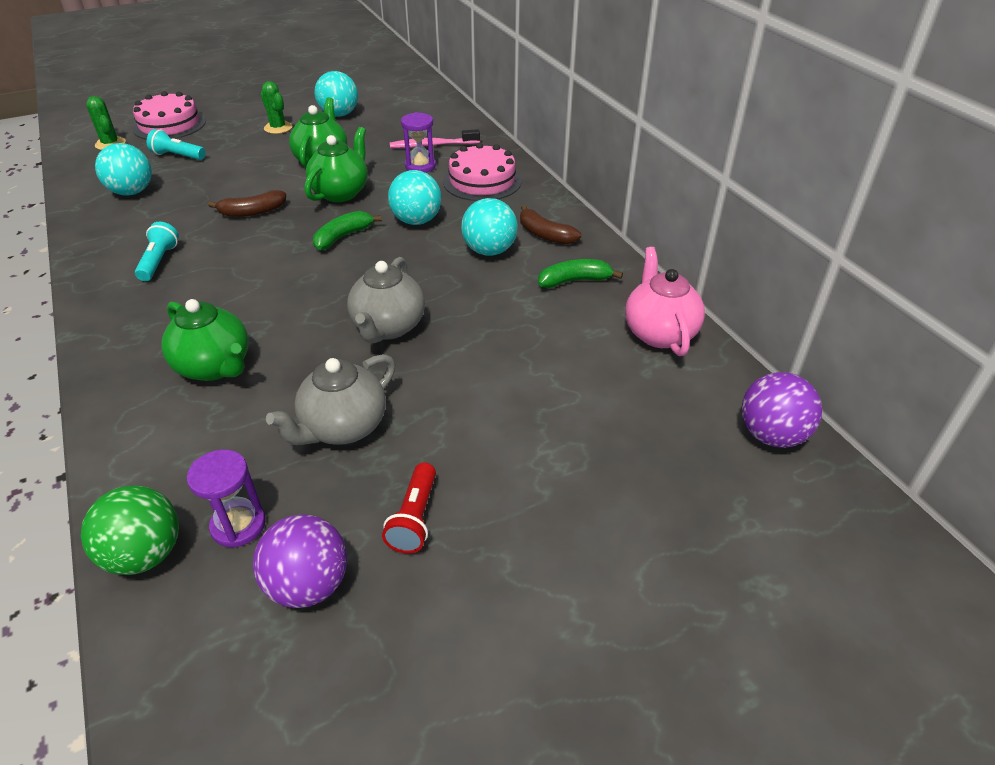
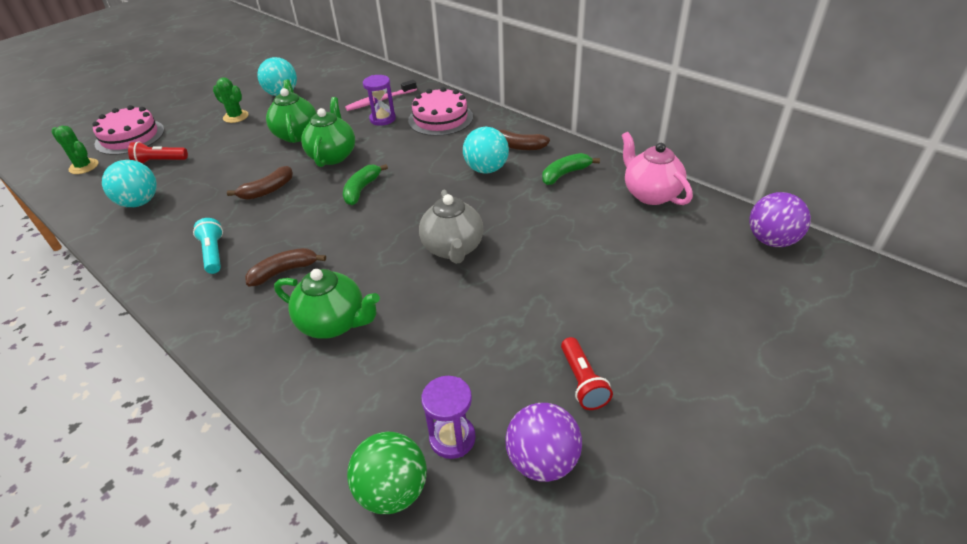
camera: 20 degrees left, 0 degrees up
(178, 156) = (160, 161): turquoise flashlight -> red flashlight
(208, 299) = (284, 271): none -> brown banana
(343, 427) = (477, 335): grey teapot -> none
(416, 221) = (412, 162): turquoise ball -> none

